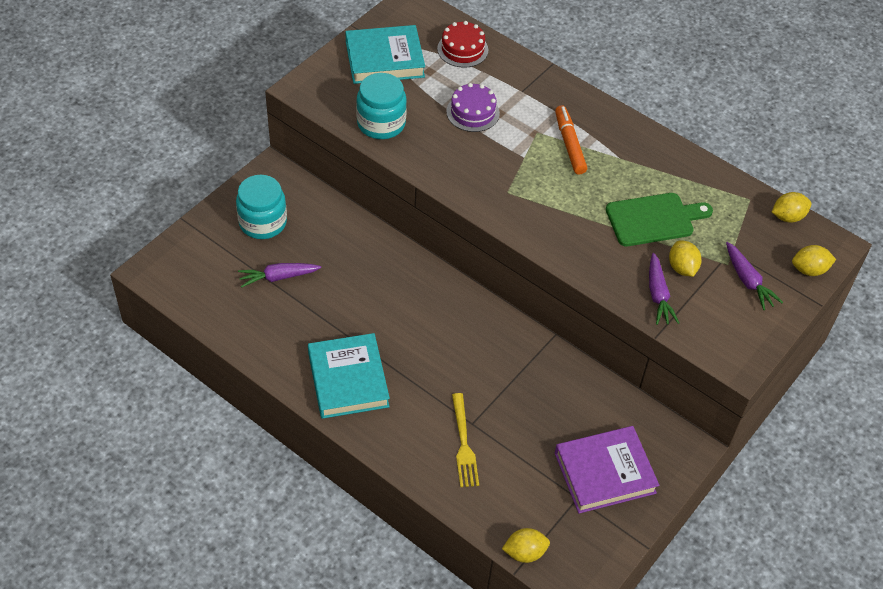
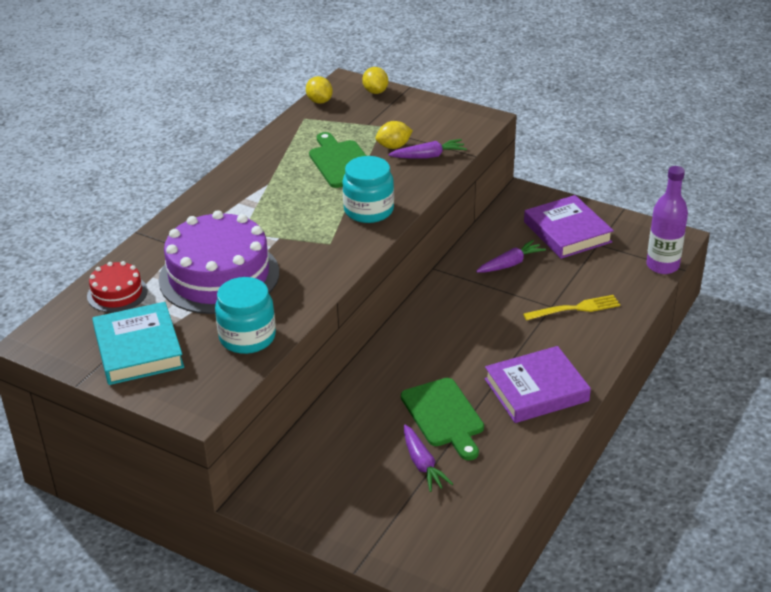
camera: 95 degrees left, 15 degrees down
(263, 222) = (344, 493): turquoise jar -> turquoise jar (368, 210)
(333, 302) = (444, 416): none -> green cutting board
(348, 379) = (536, 390): turquoise book -> purple book
(473, 112) = (219, 276): purple cake -> purple cake, size x2.04
(524, 552) = (662, 266): yellow lemon -> purple bottle
(569, 144) = (255, 213): orange marker -> none
(748, 281) = (397, 117): purple carrot -> purple carrot (510, 264)

